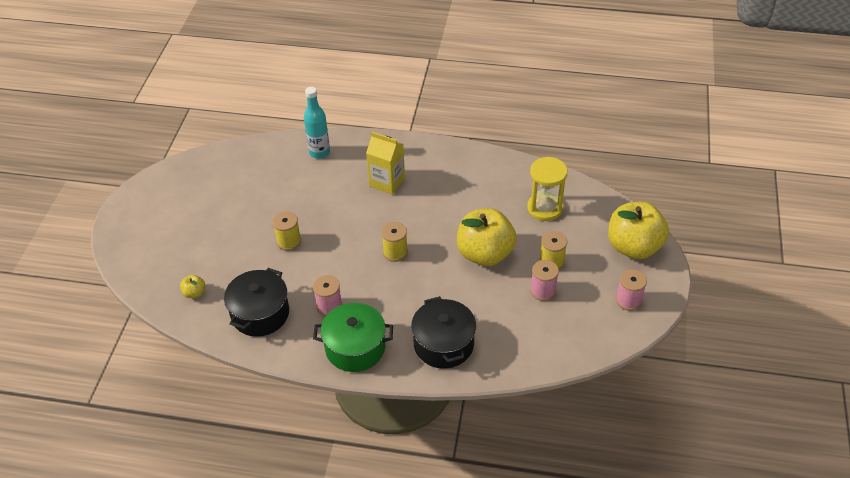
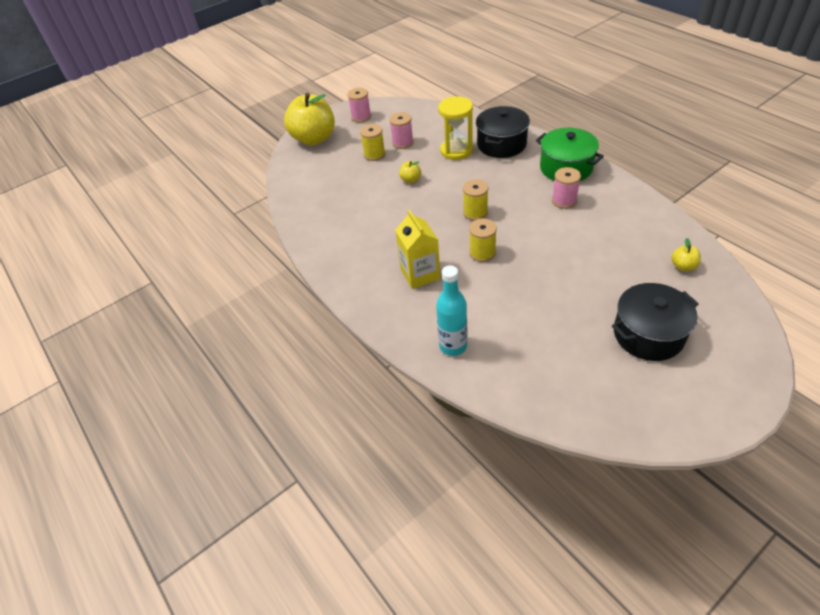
camera: 135 degrees left, 0 degrees up
(260, 313) = (627, 221): black pot -> black pot (648, 334)
(289, 241) = (560, 267): yellow spool -> yellow spool (482, 253)
(485, 254) = (411, 180): yellow apple -> yellow apple, size x0.41
(545, 208) = (330, 187): yellow hourglass -> yellow hourglass (456, 150)

